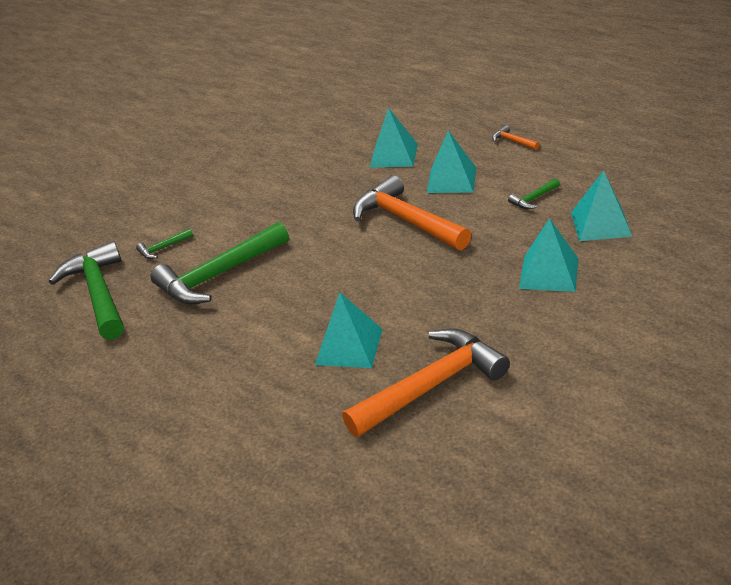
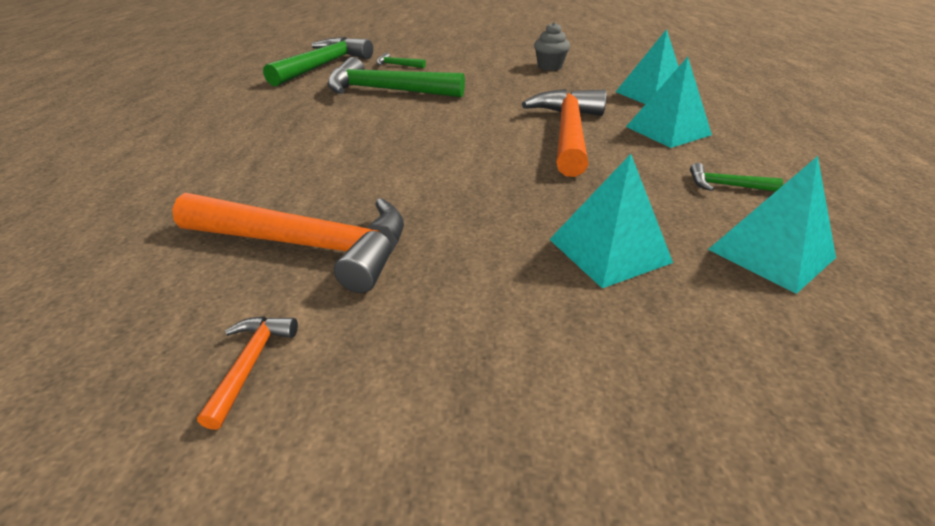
camera: 45 degrees right, 0 degrees up
(282, 171) = (549, 67): none -> grey cupcake
(349, 346) = (339, 174): turquoise pyramid -> none
(513, 141) = (794, 137): orange hammer -> orange hammer (251, 363)

